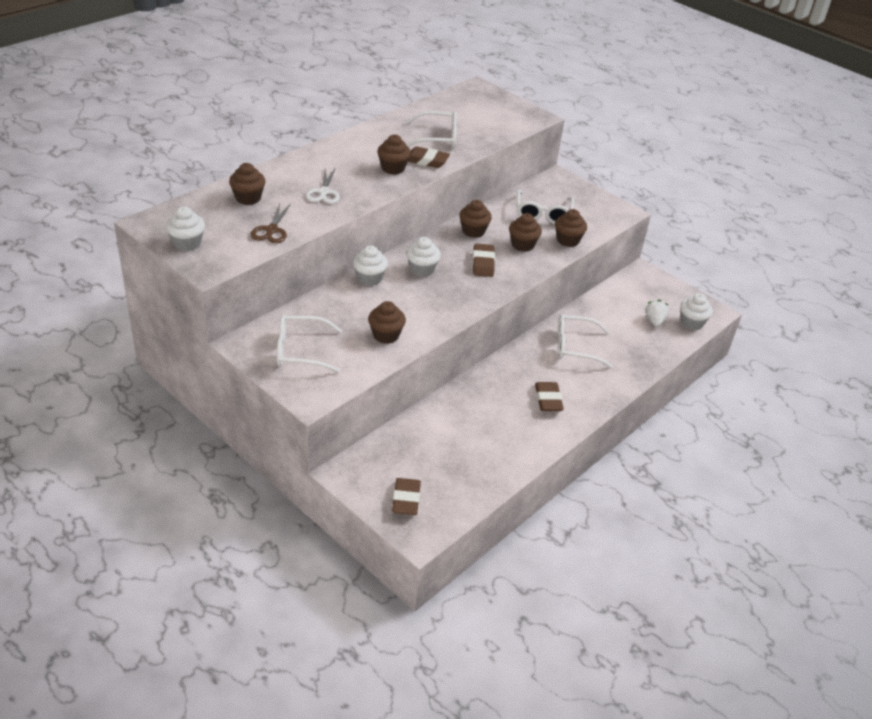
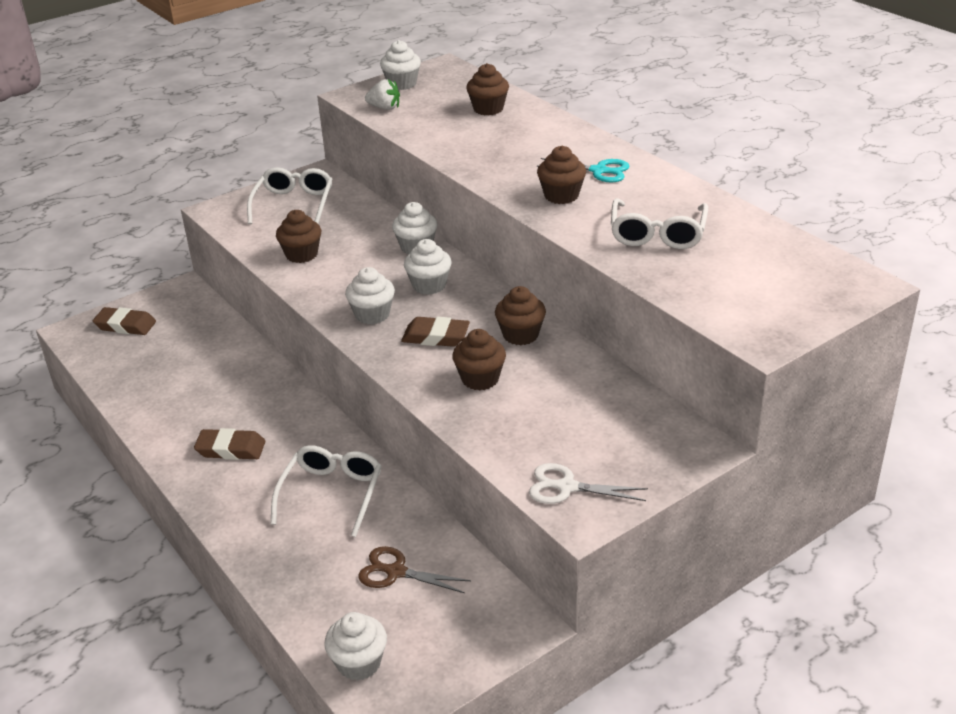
camera: 105 degrees right, 5 degrees down
(271, 230) = (418, 122): brown scissors -> brown scissors (395, 572)
(324, 192) = (498, 150): white scissors -> white scissors (566, 487)
(356, 154) = (599, 171): none -> turquoise scissors
(426, 161) = (585, 222): brown eraser -> none
(463, 292) = (372, 314): none -> white cupcake
(543, 213) = (573, 412): white glasses -> none
(568, 240) = (489, 429): brown cupcake -> none
(654, 321) = (374, 607): white strawberry -> white strawberry (384, 108)

